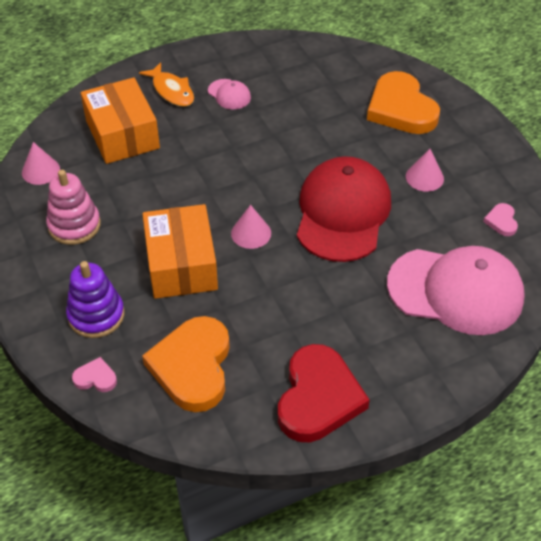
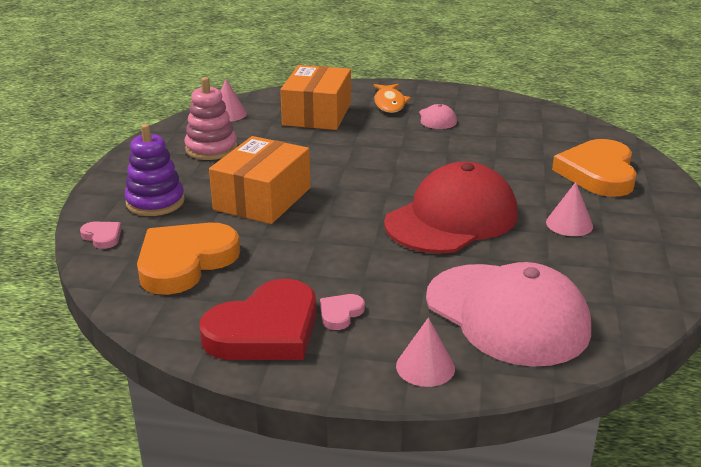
camera: 35 degrees right, 20 degrees down
(251, 233) = (348, 201): pink cone -> pink cone (425, 367)
(501, 221) = (624, 284): pink heart -> pink heart (340, 313)

